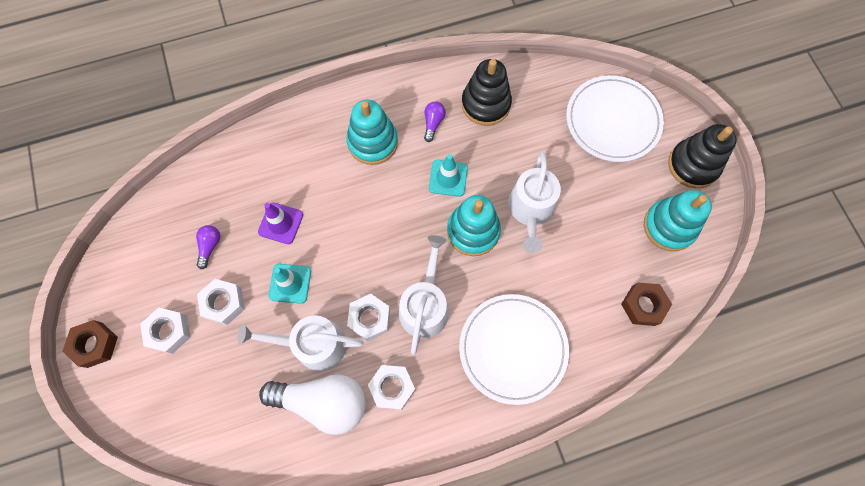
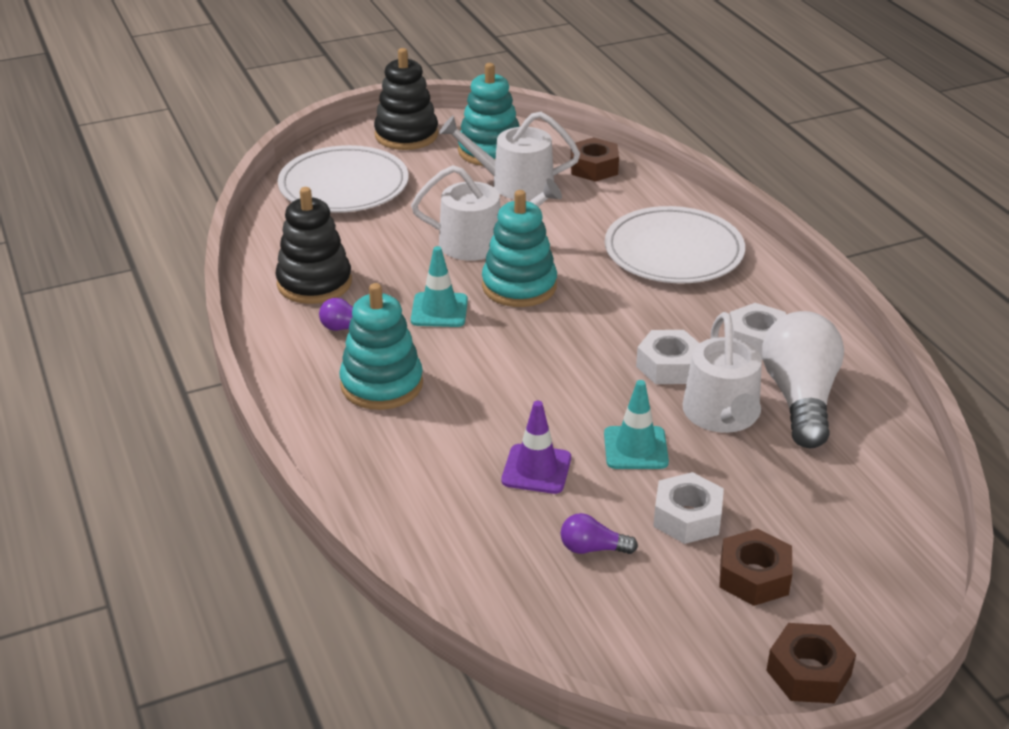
camera: 95 degrees left, 35 degrees down
(169, 331) = (754, 576): white nut -> brown nut
(425, 305) = (636, 320): white watering can -> white watering can (514, 184)

